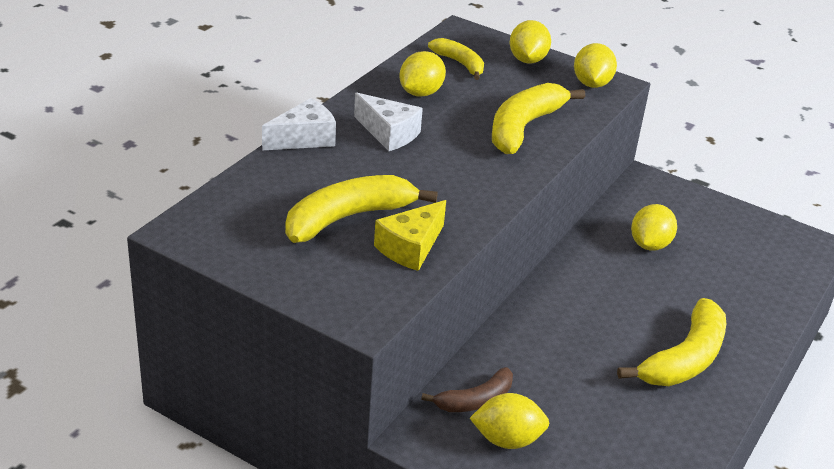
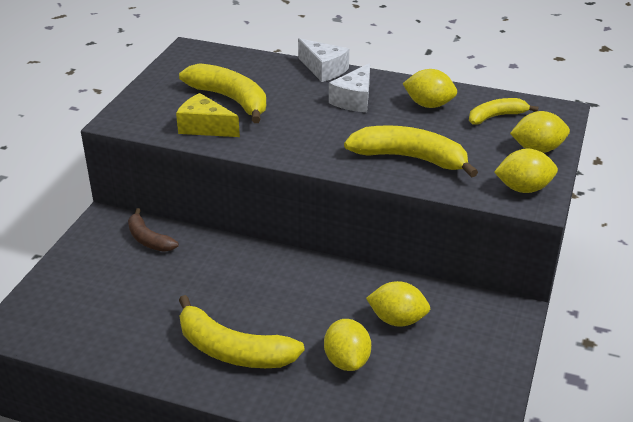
camera: 80 degrees right, 0 degrees up
(460, 64) = (496, 116): yellow banana -> yellow banana turned 150 degrees counterclockwise
(507, 440) = (110, 259): yellow lemon -> yellow lemon (347, 361)

